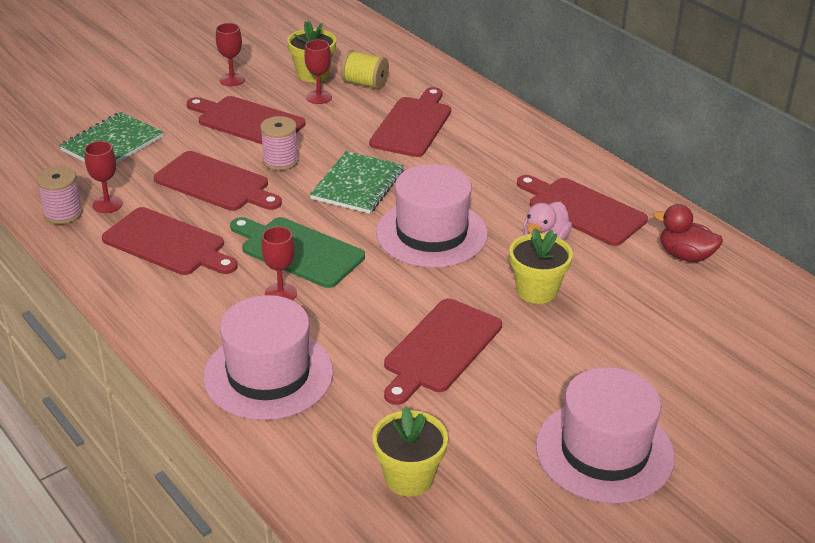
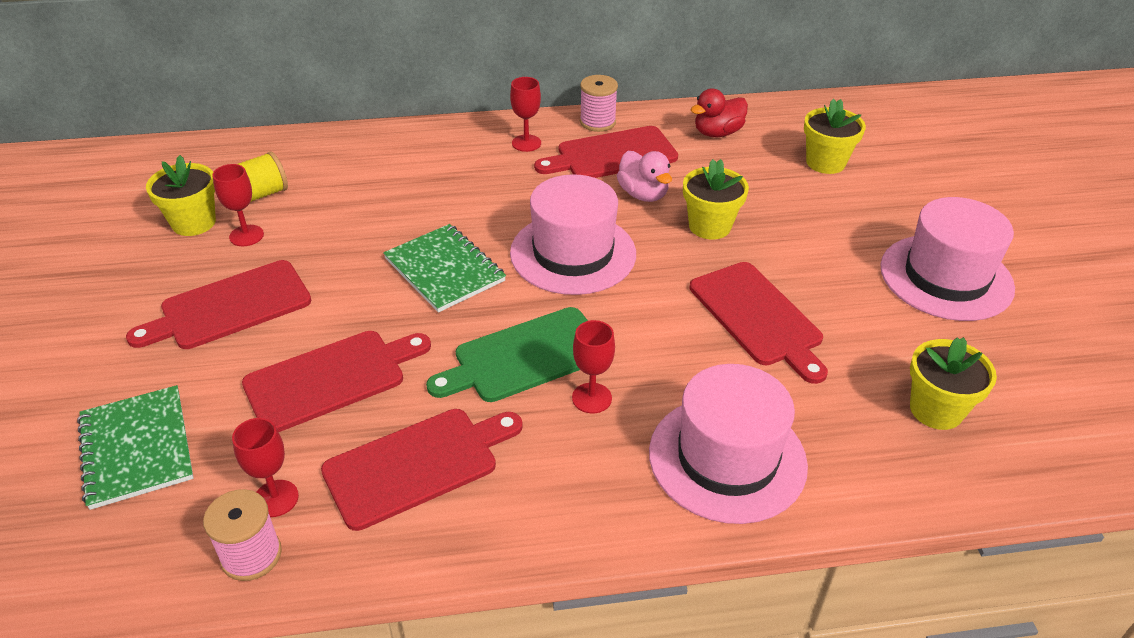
camera: 60 degrees left, 5 degrees up
(232, 80) = (123, 288): red goblet -> red goblet (526, 143)
(280, 161) = (341, 310): pink spool -> pink spool (597, 122)
(413, 125) = (375, 194): red cutting board -> none
(713, 333) = (825, 162): none -> yellow flower pot

